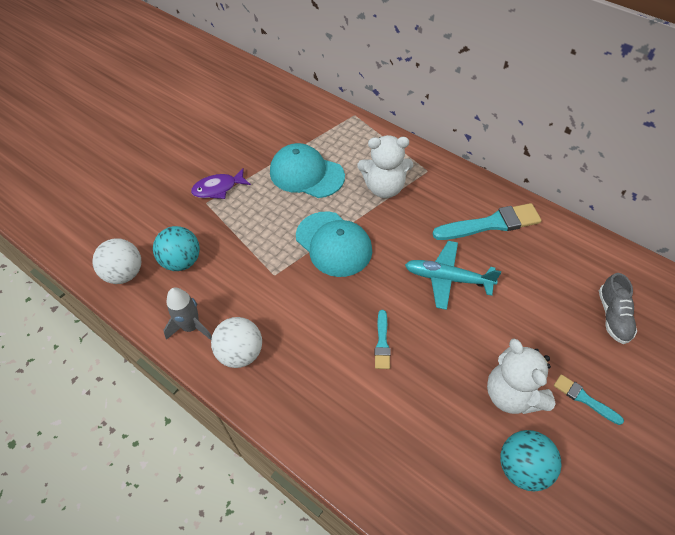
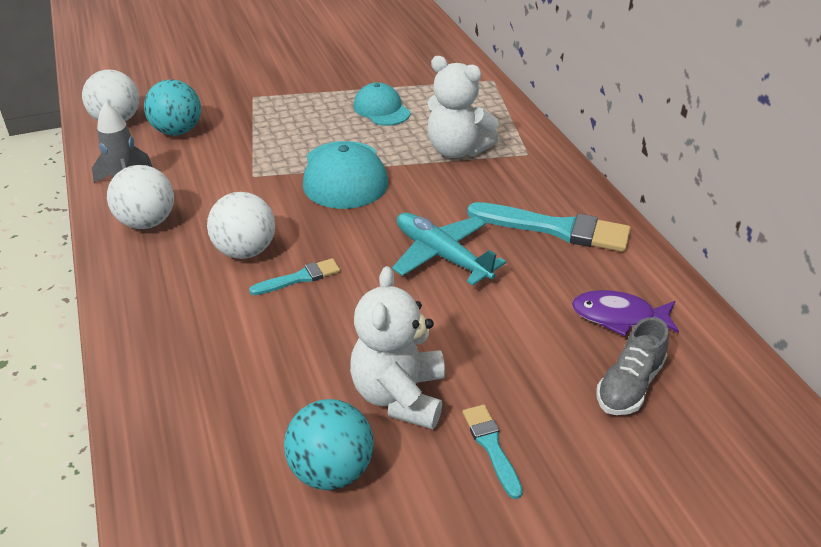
camera: 30 degrees right, 15 degrees down
(218, 188) = (277, 90): purple fish -> purple fish (618, 316)
(306, 174) = (381, 109): turquoise cap -> turquoise cap, size x0.65
(329, 340) = (245, 251): none -> white ball
(382, 343) = (299, 278): turquoise brush -> turquoise brush turned 150 degrees counterclockwise

